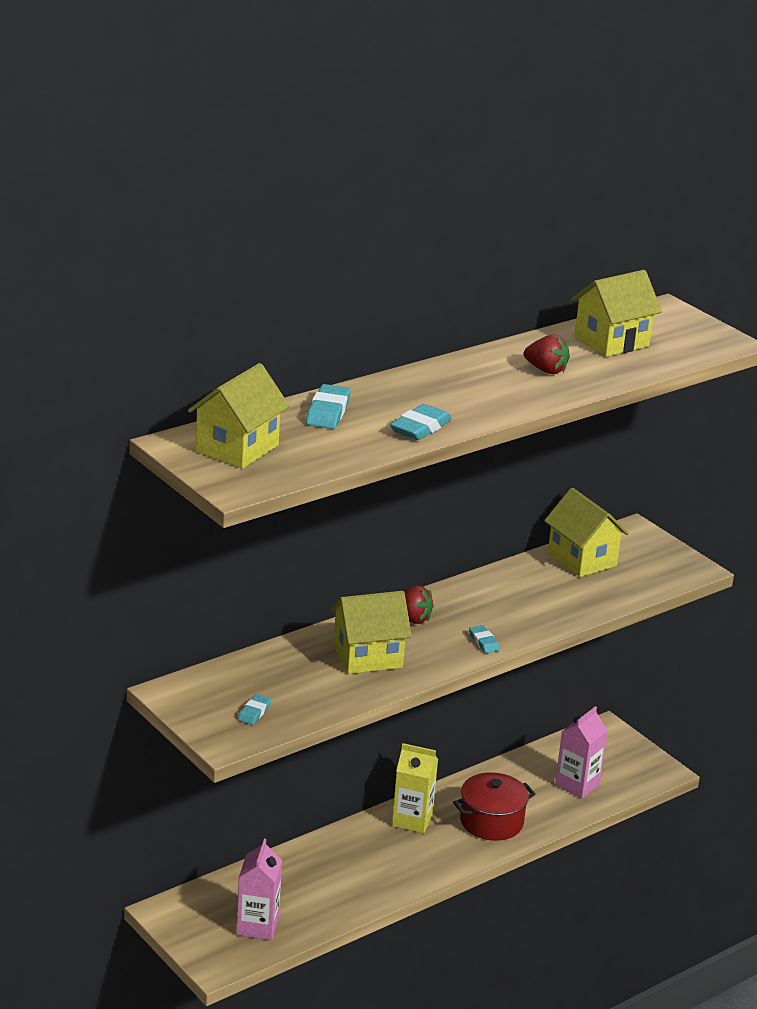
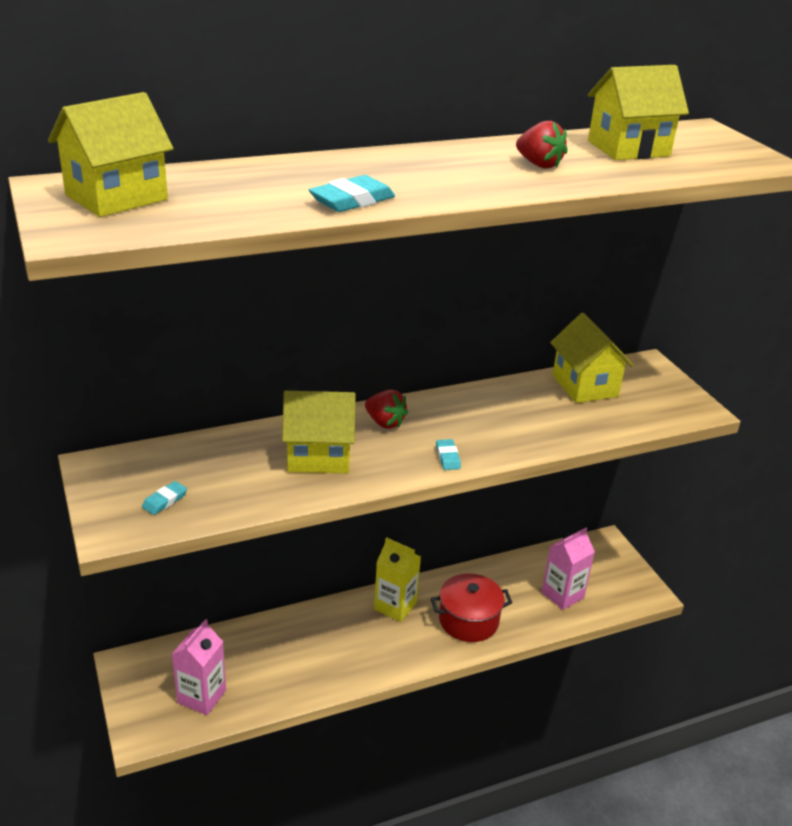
camera: 15 degrees right, 5 degrees up
(328, 412) = (257, 175): turquoise eraser -> none

